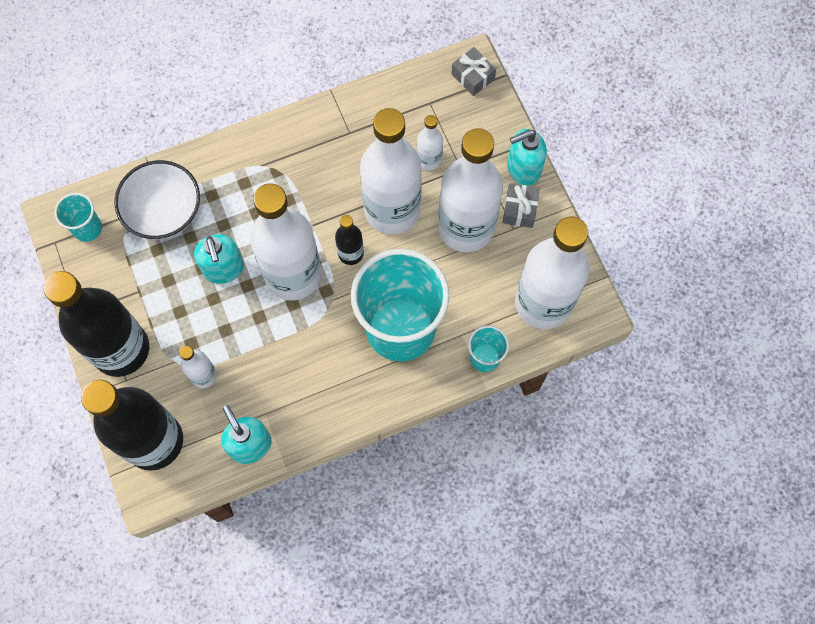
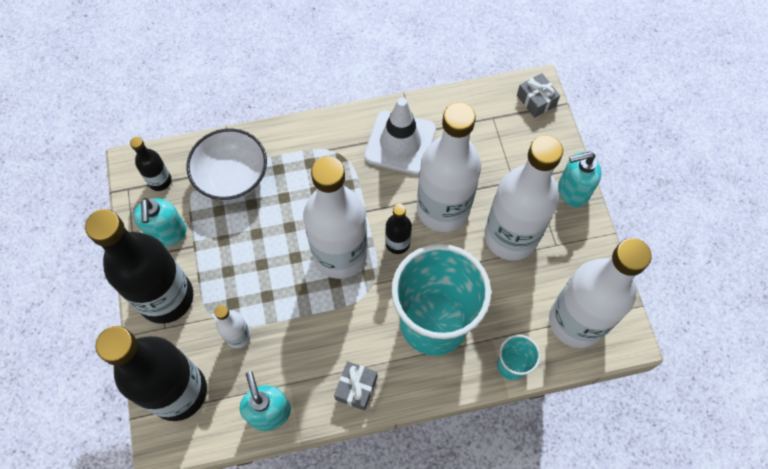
camera: 10 degrees right, 5 degrees down
(87, 228) = (160, 181): turquoise cup -> black bottle
(224, 269) = (276, 238): turquoise soap dispenser -> turquoise soap dispenser (167, 233)
(336, 146) = (400, 143): none -> white traffic cone
(429, 160) = (484, 168): white bottle -> none
(519, 210) = (564, 228): grey gift -> grey gift (356, 388)

